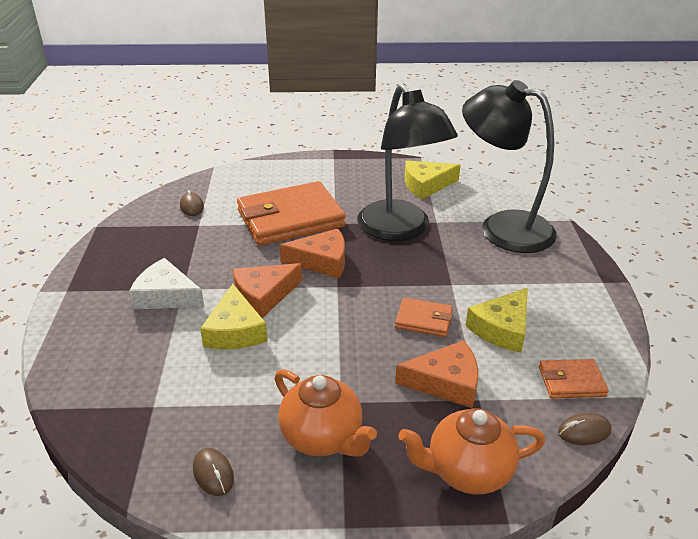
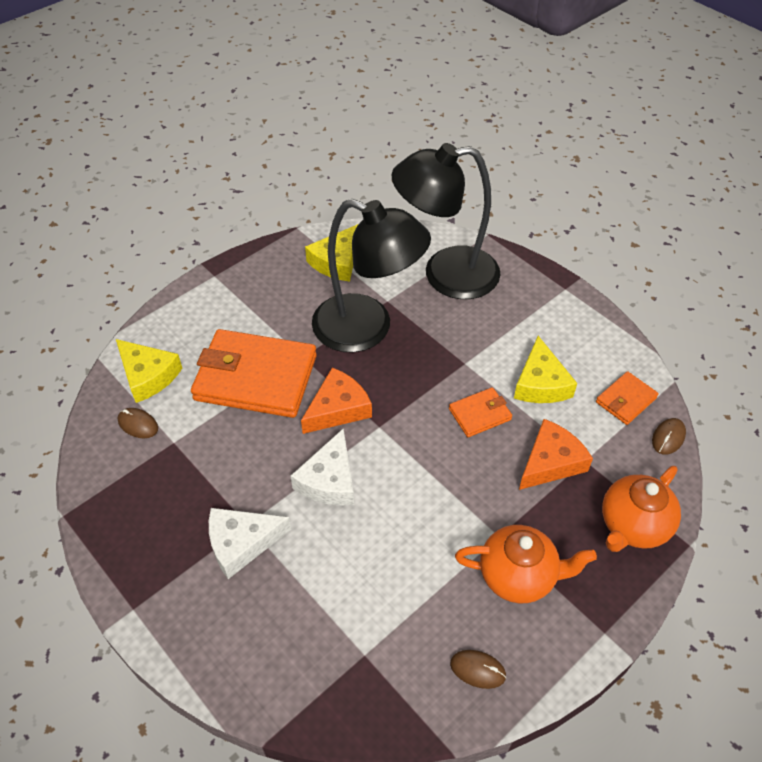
camera: 40 degrees left, 15 degrees up
(235, 331) = (346, 533): yellow cheese -> yellow cheese (148, 375)
(264, 295) = (329, 480): orange cheese -> white cheese
(290, 218) = (256, 377): orange wallet -> orange wallet turned 75 degrees clockwise

